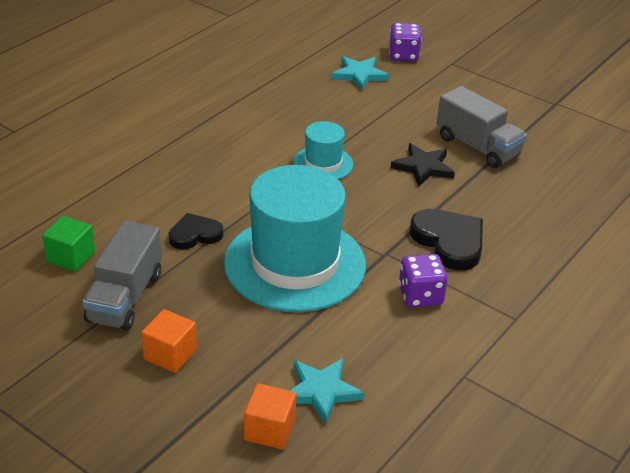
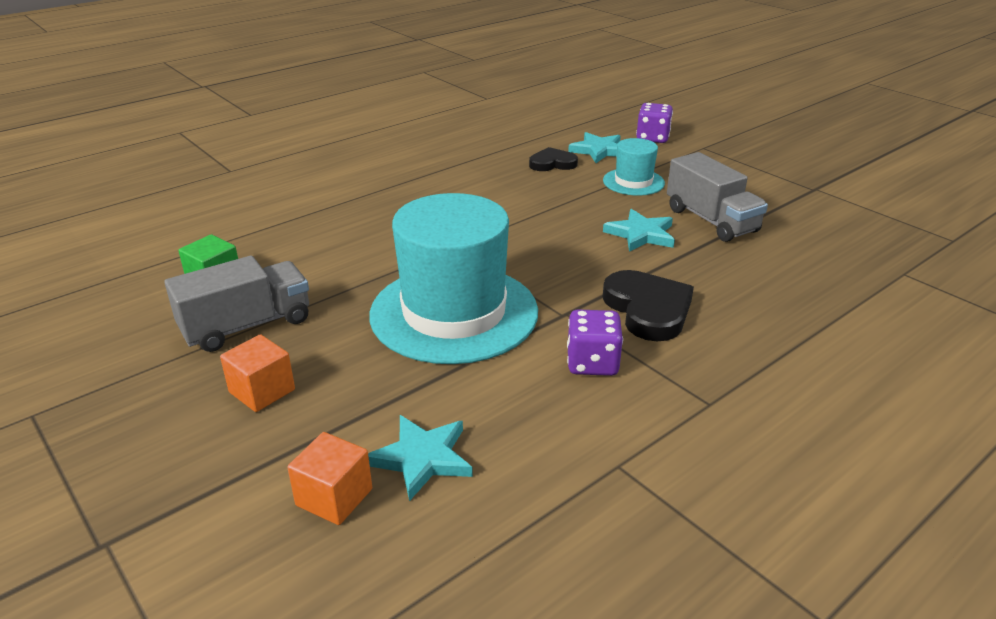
camera: 15 degrees right, 5 degrees down
(125, 297) = (247, 326): grey truck -> grey truck turned 150 degrees counterclockwise
(195, 235) = (357, 273): black heart -> black heart (552, 163)
(323, 163) = (528, 221): turquoise hat -> turquoise hat (633, 182)
(423, 167) = (641, 234): black star -> turquoise star

